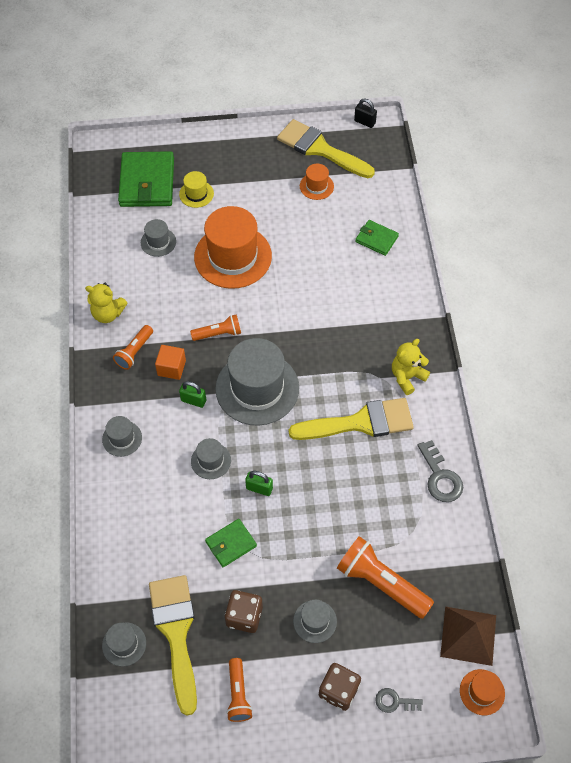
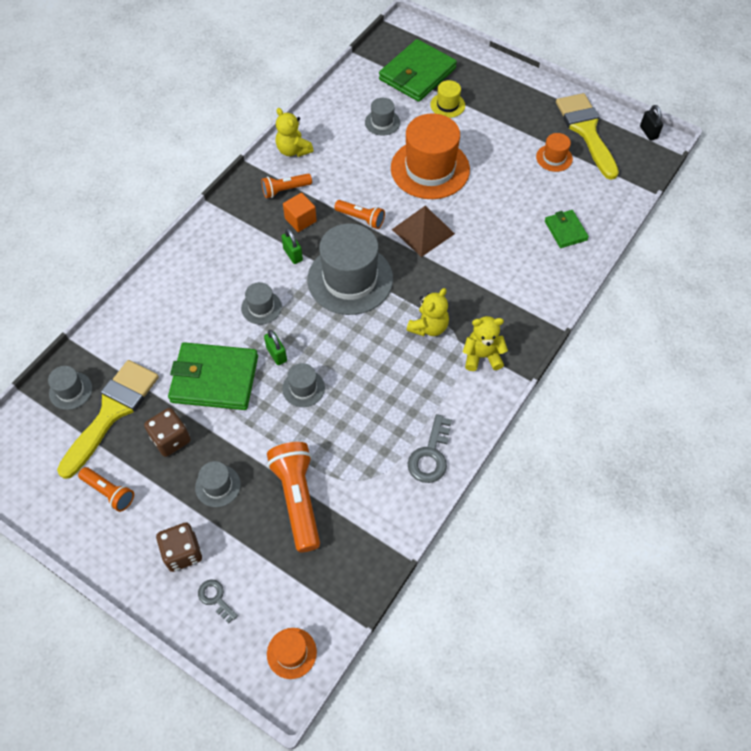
camera: 40 degrees right, 0 degrees up
(122, 438) = (214, 245): grey hat -> grey hat (303, 388)
(231, 544) = (214, 379): green wallet -> green wallet, size x1.89
(238, 694) = (109, 492): orange flashlight -> orange flashlight turned 90 degrees counterclockwise
(350, 383) = (428, 327): none -> yellow teddy bear
(360, 422) = (406, 363): yellow brush -> none
(468, 635) = (326, 599): brown pyramid -> brown pyramid (423, 231)

